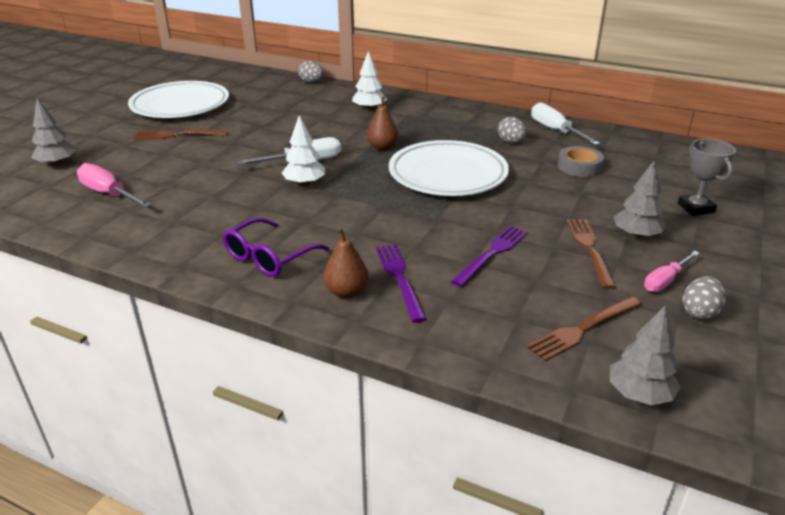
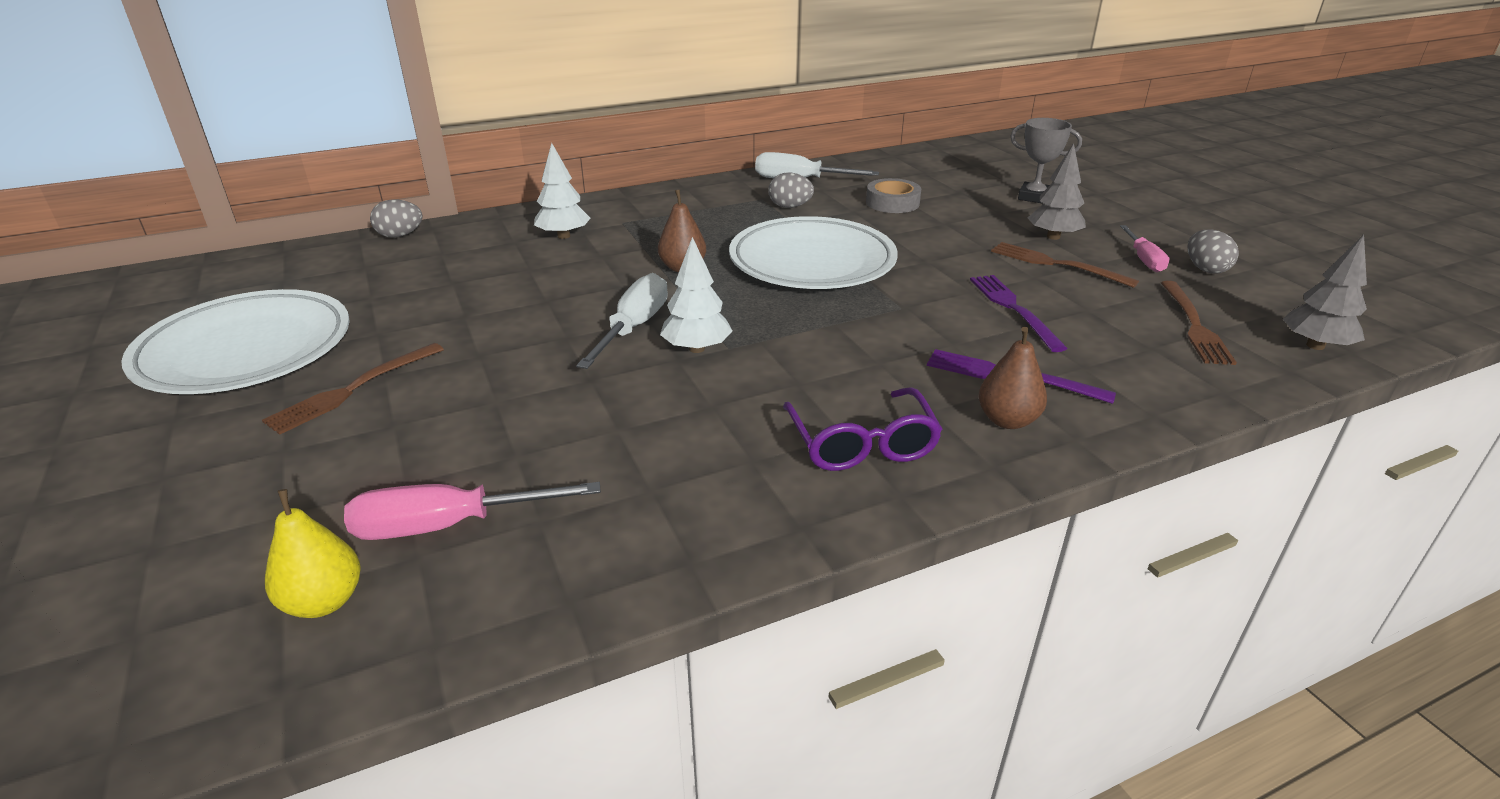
camera: 50 degrees left, 0 degrees up
(47, 194) = (324, 602): none -> yellow pear
(57, 164) = (211, 552): grey tree -> none

